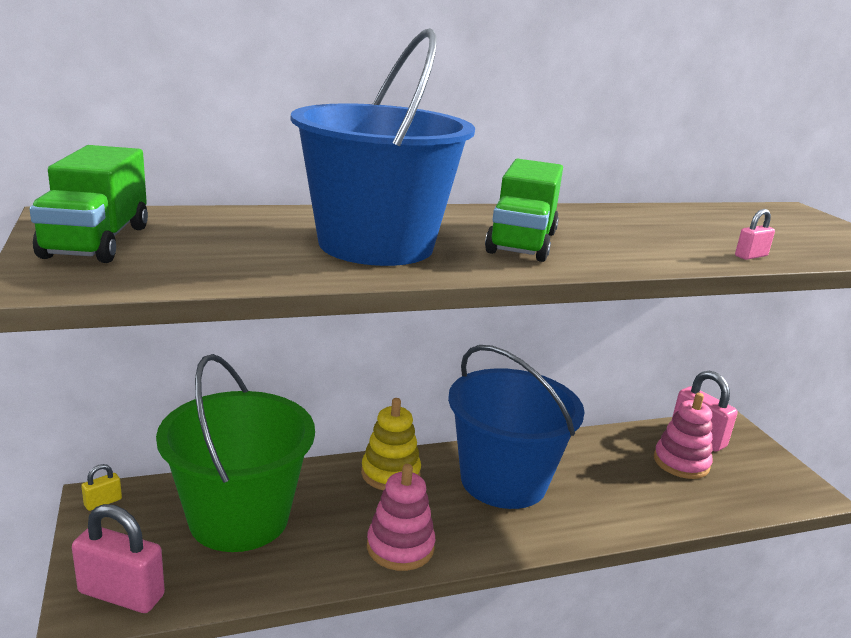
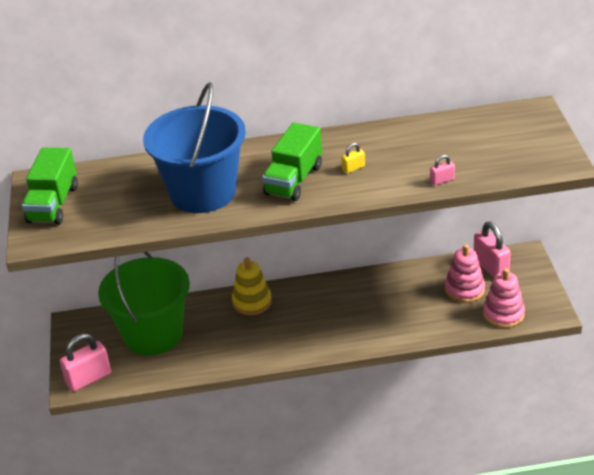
camera: 15 degrees right, 15 degrees up
(103, 502) = (74, 324): yellow padlock -> yellow padlock (353, 168)
(121, 594) = (89, 378): pink padlock -> pink padlock turned 60 degrees counterclockwise
(400, 547) = (246, 352): pink stacking toy -> pink stacking toy (503, 314)
(503, 481) = (327, 306): blue bucket -> none

